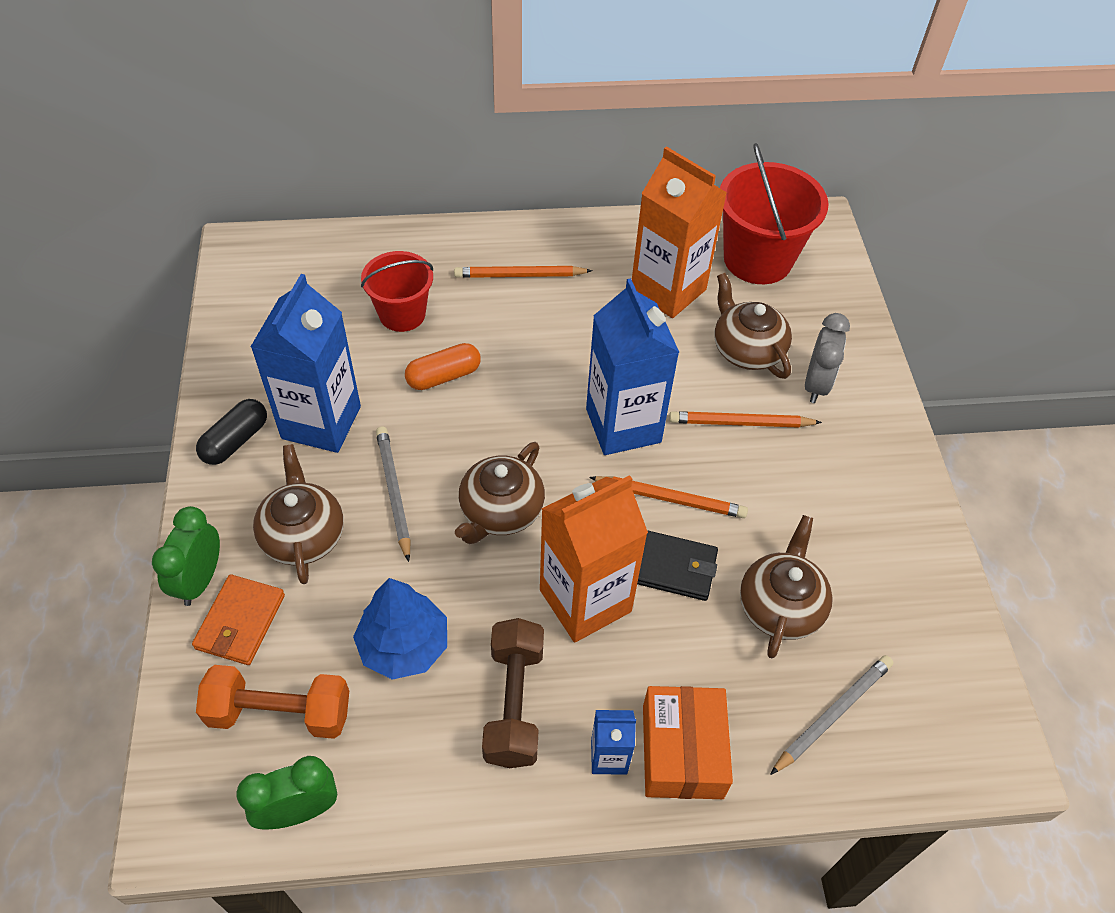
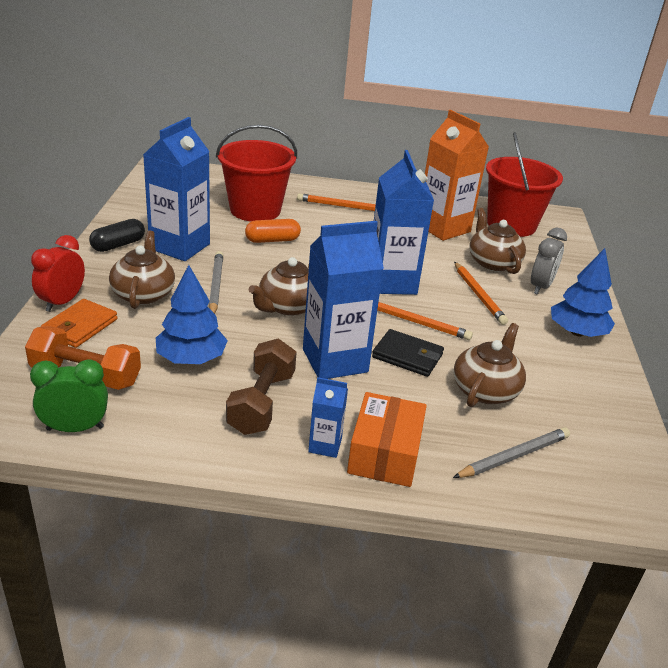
camera: 10 degrees right, 20 degrees down
(200, 580) = (62, 302): green clock -> red clock
(402, 314) = (255, 210): red bucket -> red bucket, size x1.57
(585, 601) = (335, 360): orange carton -> blue carton
(740, 423) = (479, 295): orange pencil -> orange pencil turned 120 degrees counterclockwise
(875, 466) = (577, 332): none -> blue tree

